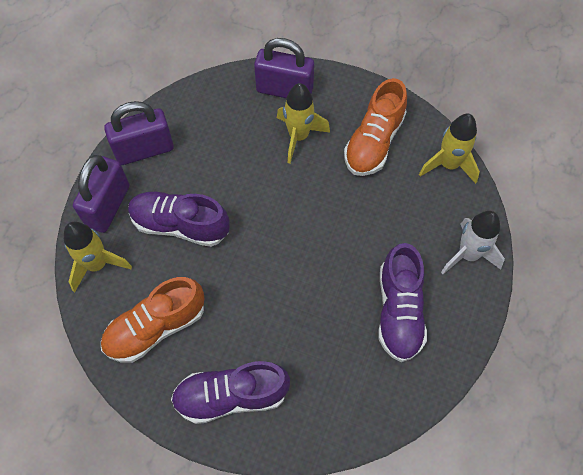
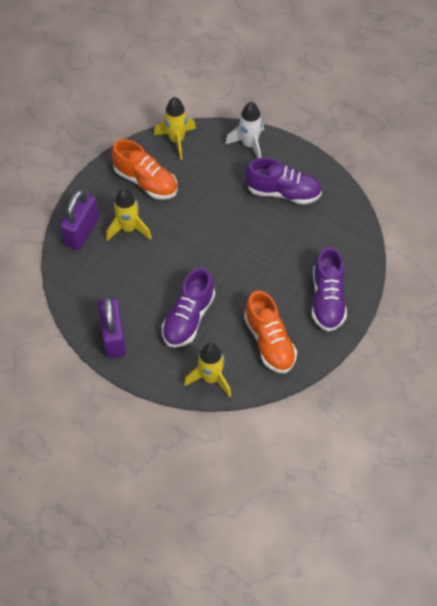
camera: 80 degrees left, 5 degrees down
(108, 206) = (160, 367): purple padlock -> none

